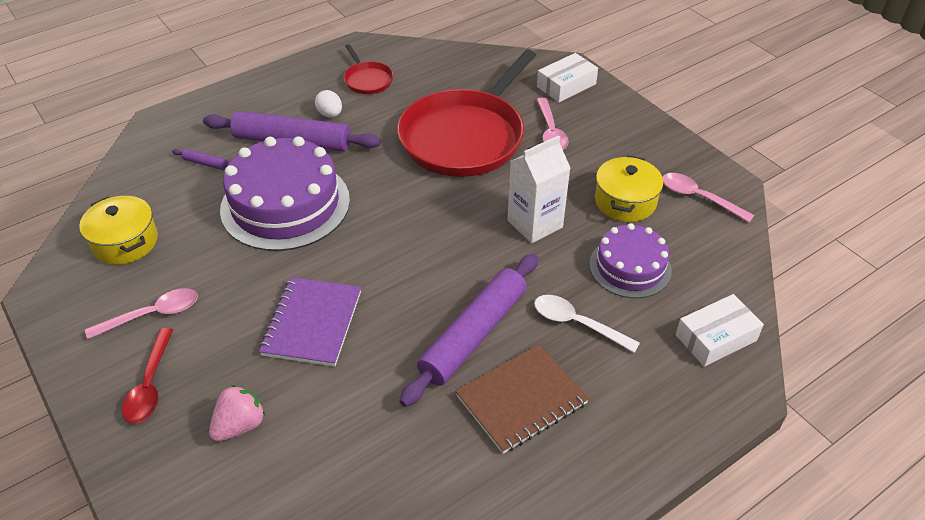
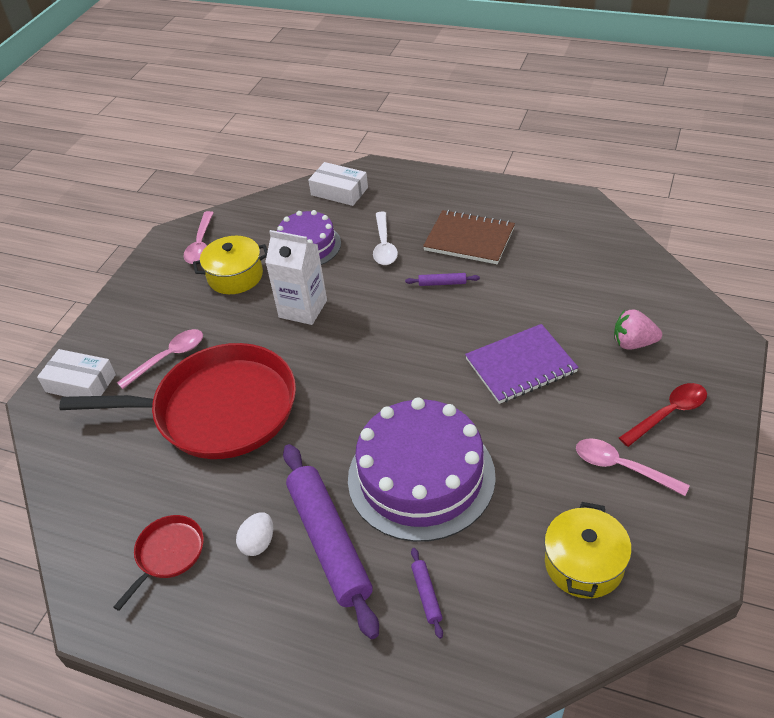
camera: 120 degrees left, 0 degrees up
(473, 335) = (442, 283): purple rolling pin -> purple rolling pin, size x0.40

